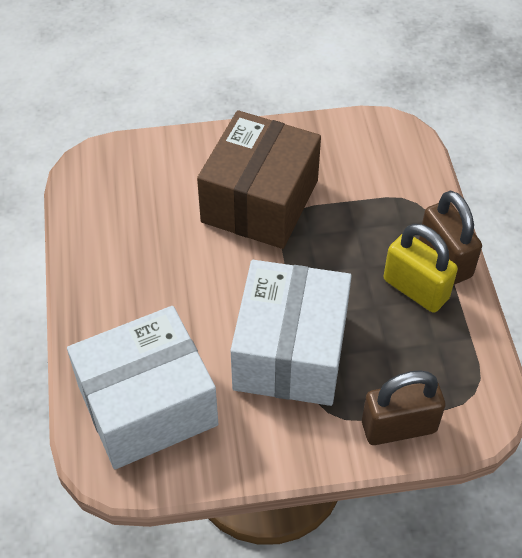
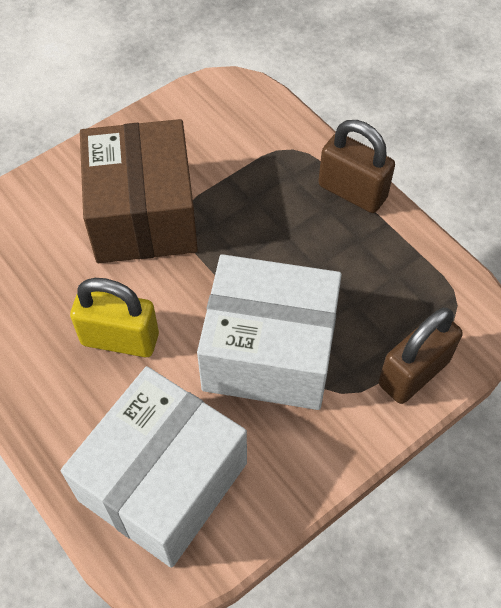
camera: 30 degrees left, 5 degrees up
(290, 352) = (269, 352): white box -> white box turned 60 degrees counterclockwise
(415, 289) = (344, 232): yellow padlock -> yellow padlock (120, 339)

